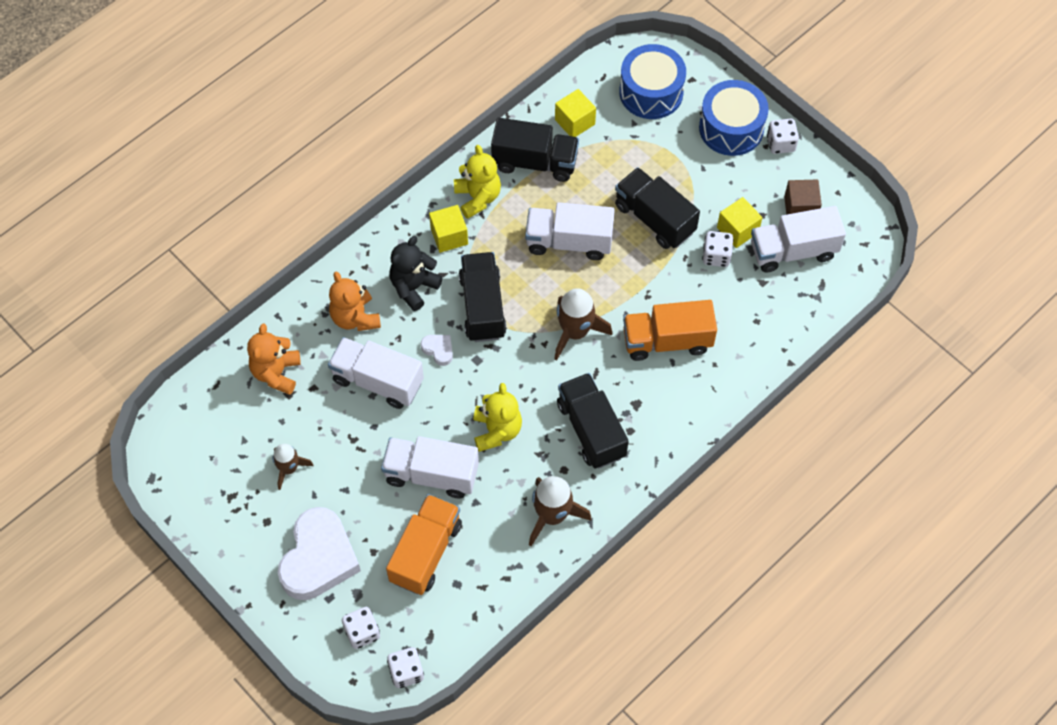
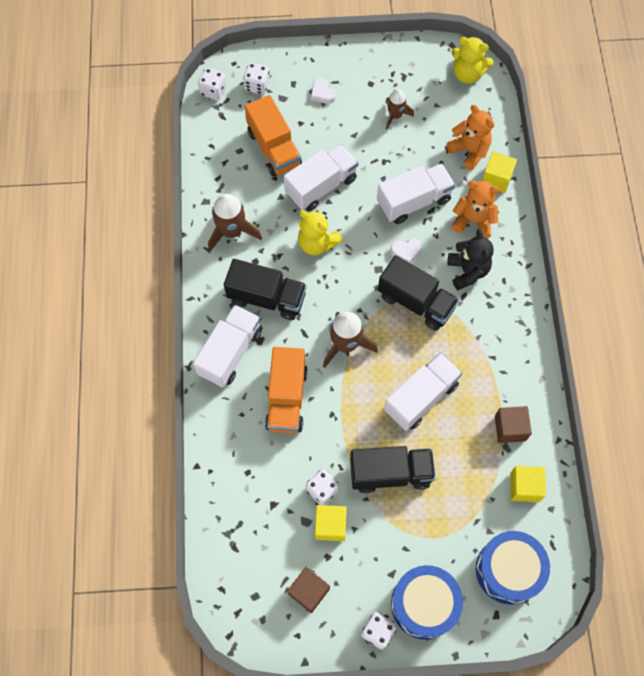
camera: 130 degrees right, 5 degrees up
(319, 558) = (322, 93): white heart -> white heart, size x0.42
(449, 236) = (491, 322): yellow cube -> yellow cube (496, 178)
(478, 197) = (509, 365): yellow teddy bear -> yellow teddy bear (467, 74)
(535, 162) = (510, 428): black truck -> brown cube
(667, 340) = (286, 398): orange truck -> orange truck turned 150 degrees clockwise
(793, 251) = (278, 551): white truck -> white truck (230, 353)

